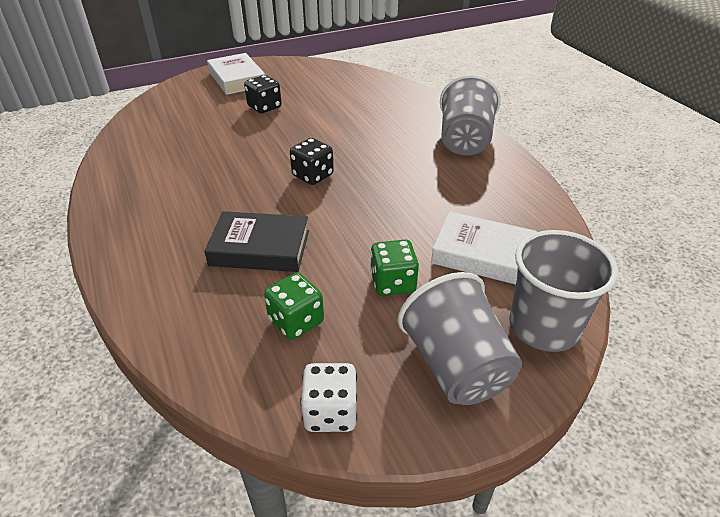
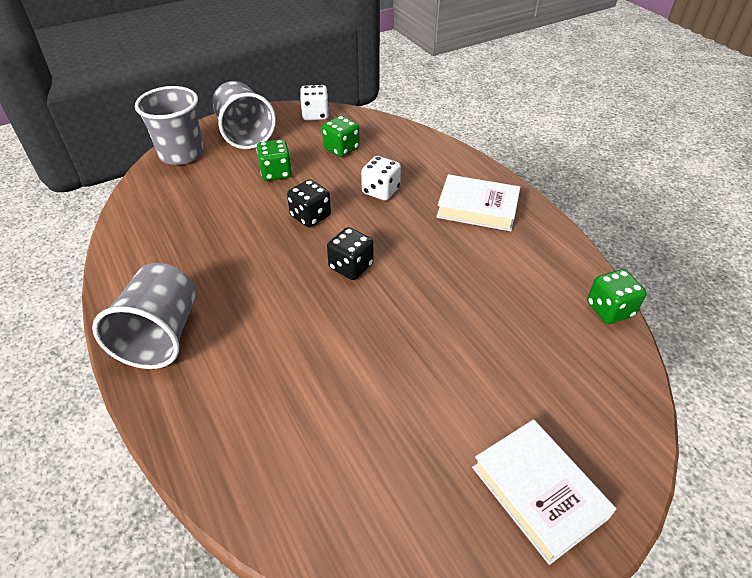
camera: 175 degrees right, 5 degrees up
(117, 139) = (609, 309): none -> green dice
(260, 248) = (380, 191): black book -> white dice
(264, 107) = (450, 397): black dice -> black dice (310, 216)
(482, 254) = (201, 196): white book -> white book (477, 208)

